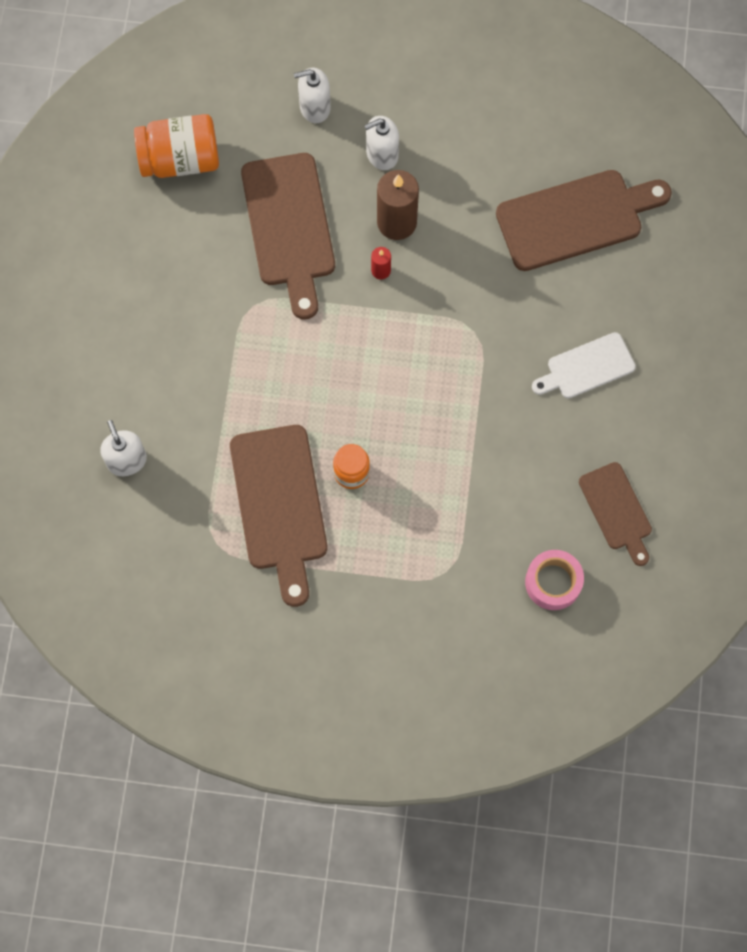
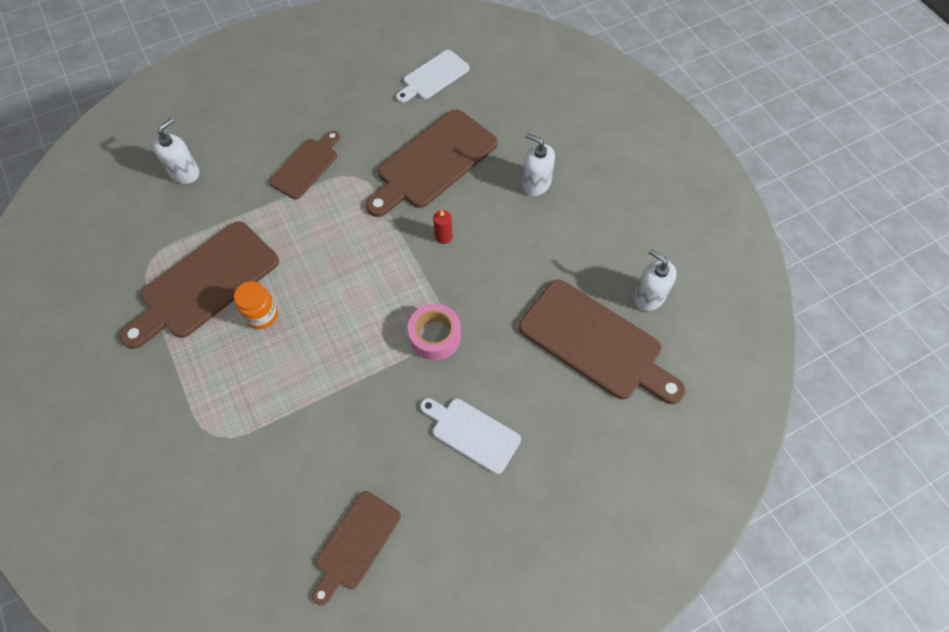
camera: 55 degrees right, 10 degrees down
(180, 159) = (433, 77): orange jar -> white cutting board
(205, 343) = (306, 166): none -> brown cutting board
(314, 107) = (536, 125): white soap dispenser -> white soap dispenser (648, 296)
(397, 222) = (490, 224): brown candle -> none
(553, 582) = (253, 531): pink tape -> pink tape (435, 336)

